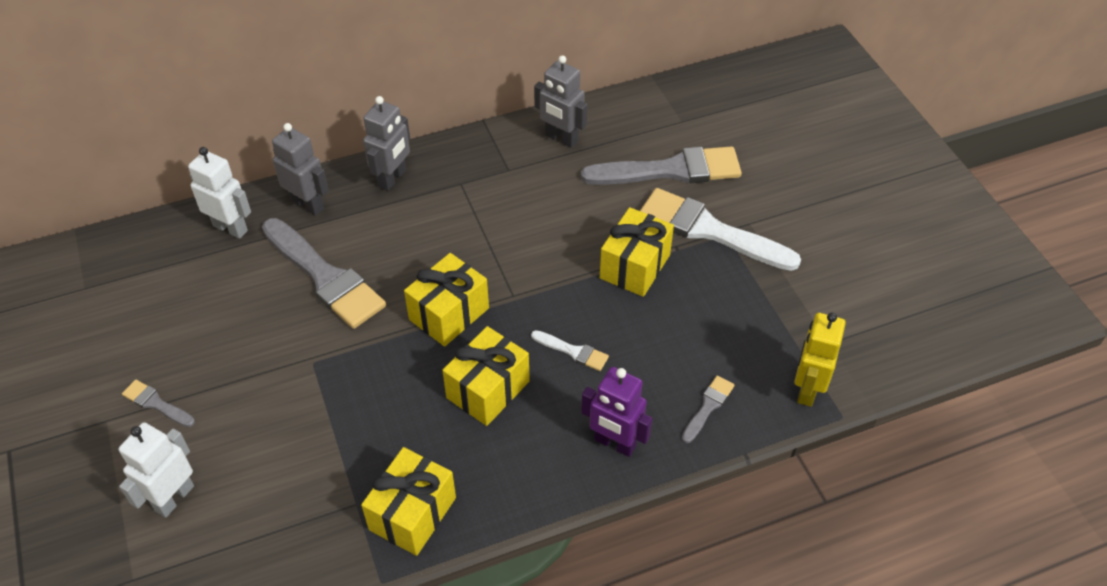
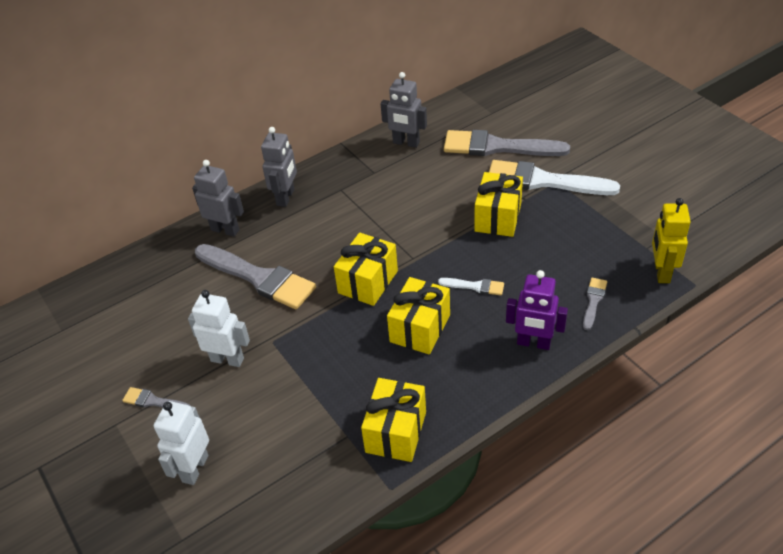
camera: 10 degrees left, 5 degrees down
(230, 228) = (168, 260): white robot -> white robot (227, 359)
(670, 170) = (497, 147): grey brush -> grey brush turned 150 degrees counterclockwise

